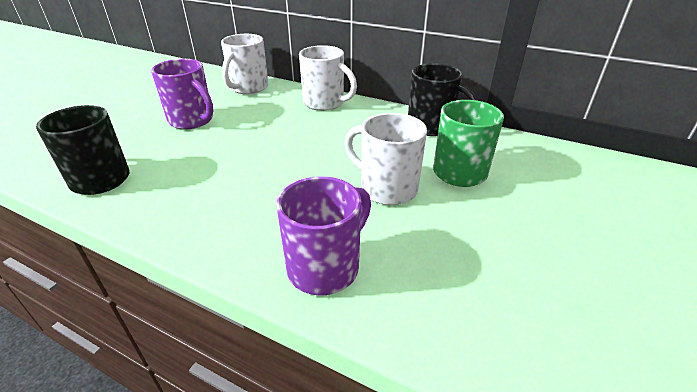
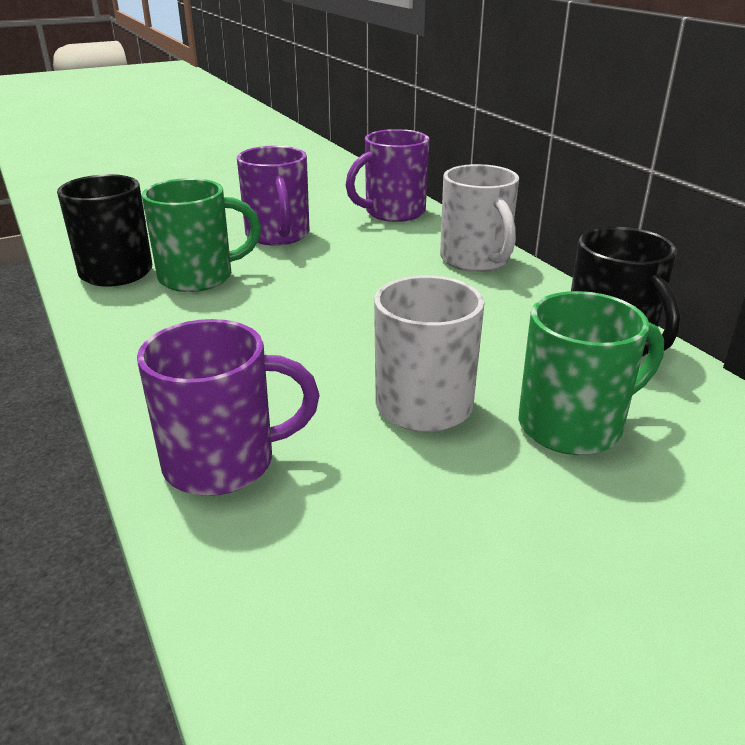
camera: 35 degrees right, 5 degrees down
(170, 163) = (199, 277): none -> green mug
(248, 88) = (392, 213): white mug -> purple mug

